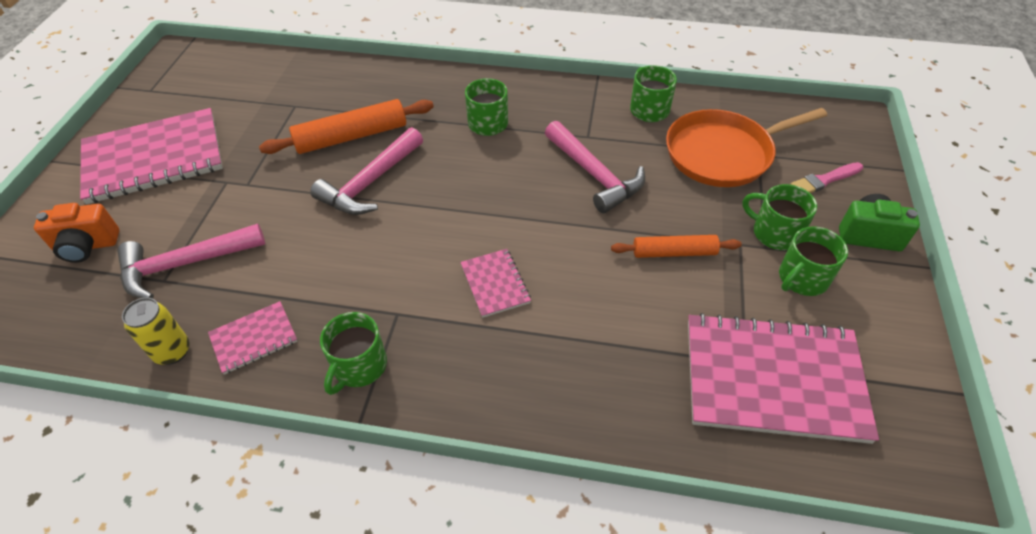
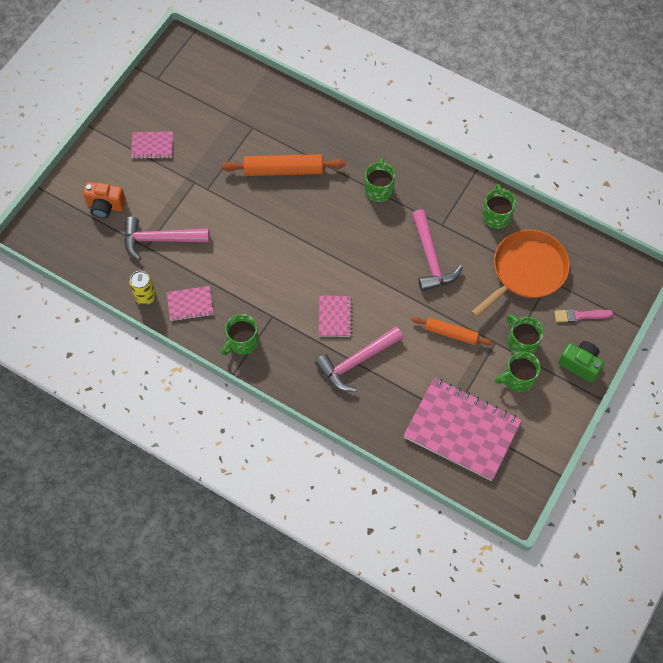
camera: 20 degrees right, 15 degrees up
(154, 158) = (152, 146): pink notebook -> pink notebook, size x0.47
(370, 183) = (284, 215): pink hammer -> pink hammer (356, 362)
(723, 153) = (526, 271): orange pan -> orange pan turned 135 degrees clockwise

